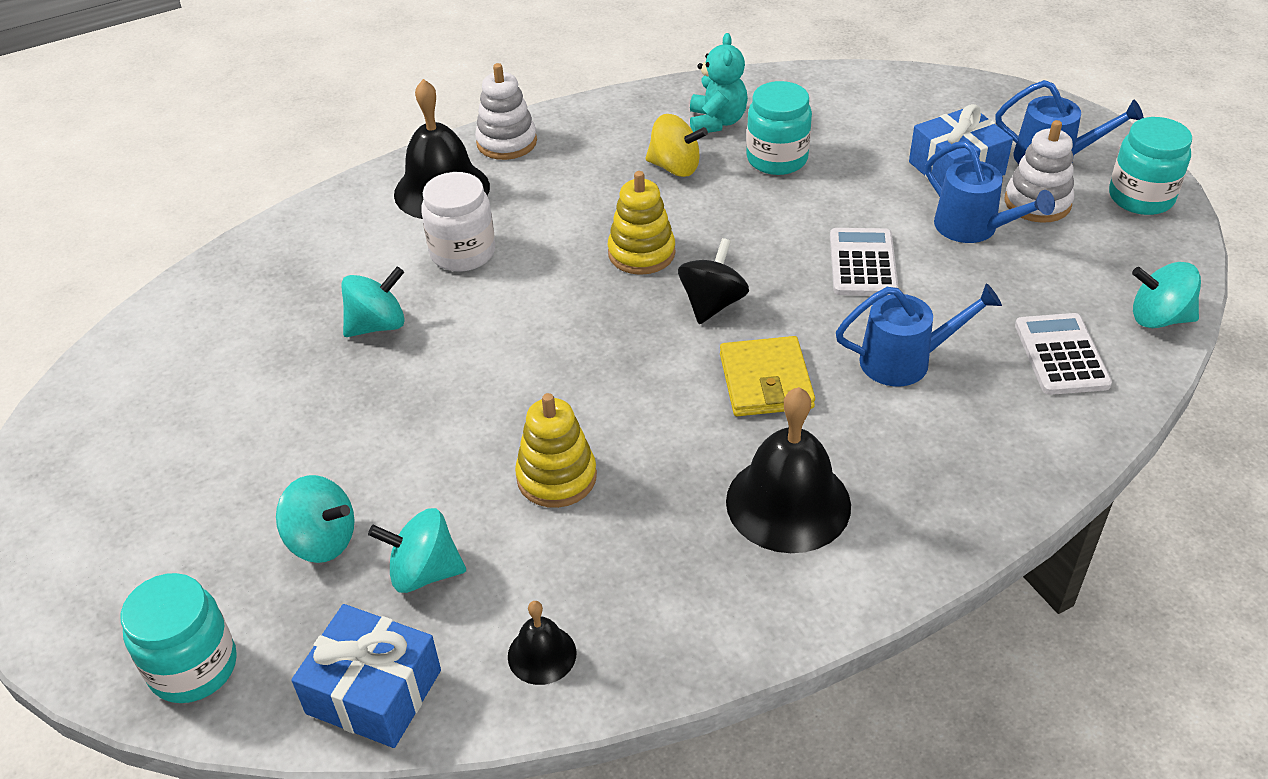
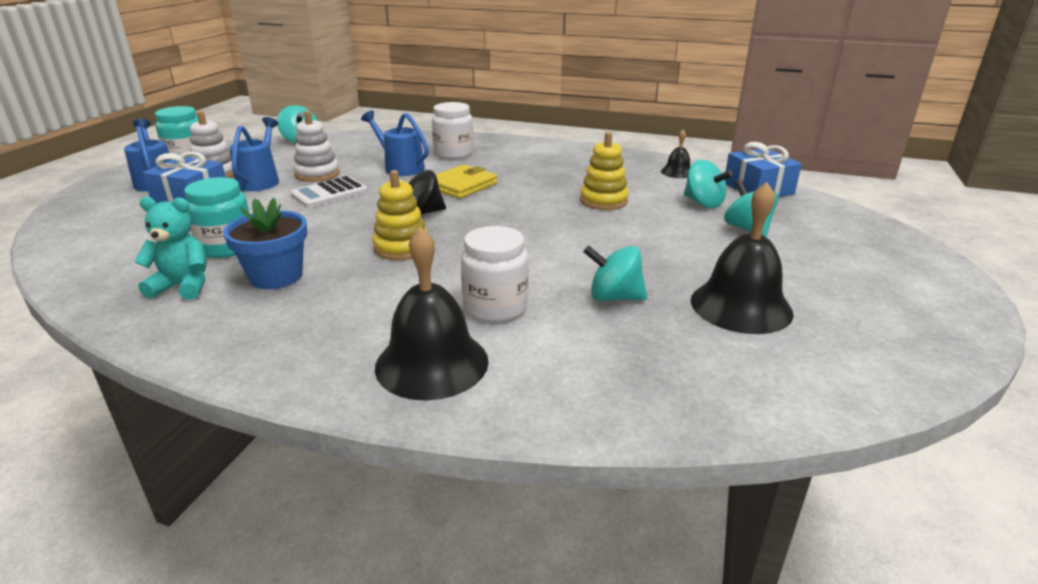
camera: 135 degrees left, 15 degrees down
(193, 667) = (846, 221): turquoise jar -> none
(506, 142) = (312, 371): white stacking toy -> white stacking toy (317, 174)
(675, 167) = (276, 276): yellow spinning top -> blue flower pot
(716, 122) = (183, 286): turquoise teddy bear -> turquoise teddy bear turned 45 degrees clockwise
(788, 503) = (526, 162): black bell -> black bell (741, 306)
(918, 447) = (454, 153): none -> white jar
(1061, 355) = (352, 147): white calculator -> none

